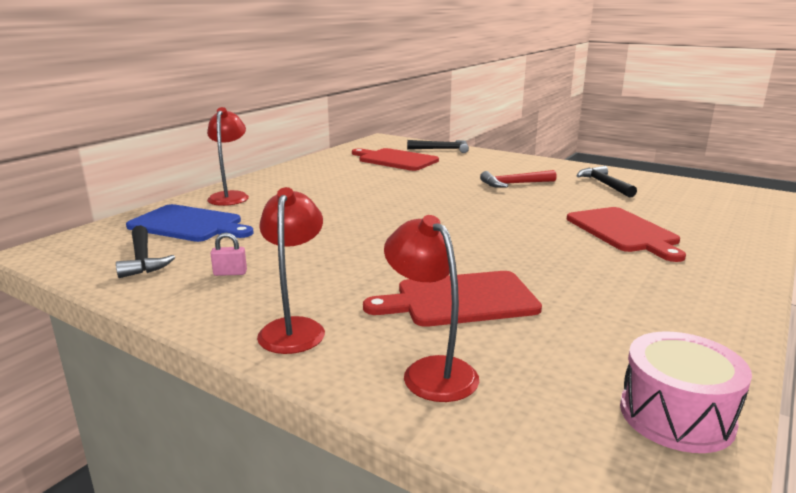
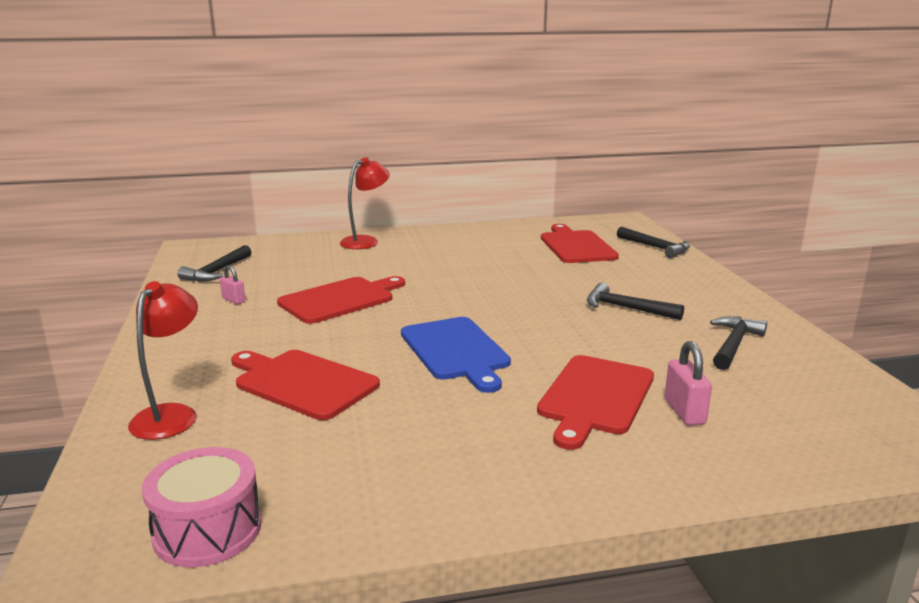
camera: 45 degrees right, 0 degrees up
(189, 224) = (292, 256): blue cutting board -> blue cutting board (456, 351)
(294, 328) = (179, 351): red lamp -> none
(327, 239) = (340, 299): none -> red cutting board
(514, 184) = (626, 308): red hammer -> black hammer
(670, 221) = (684, 412): none -> pink padlock

